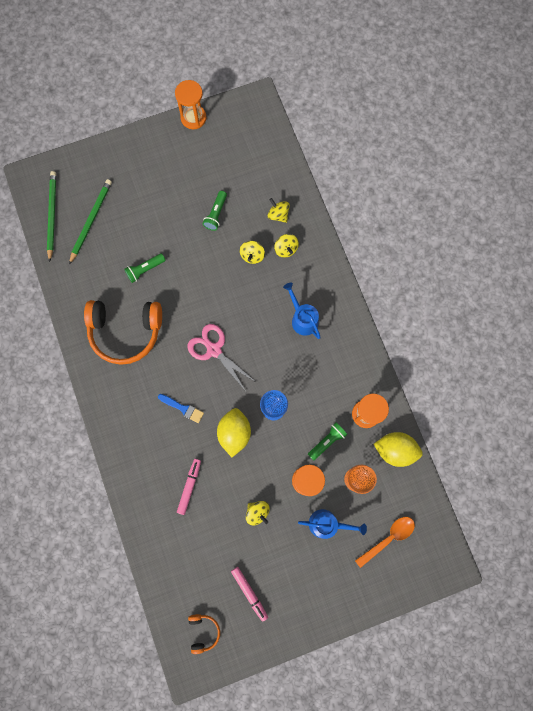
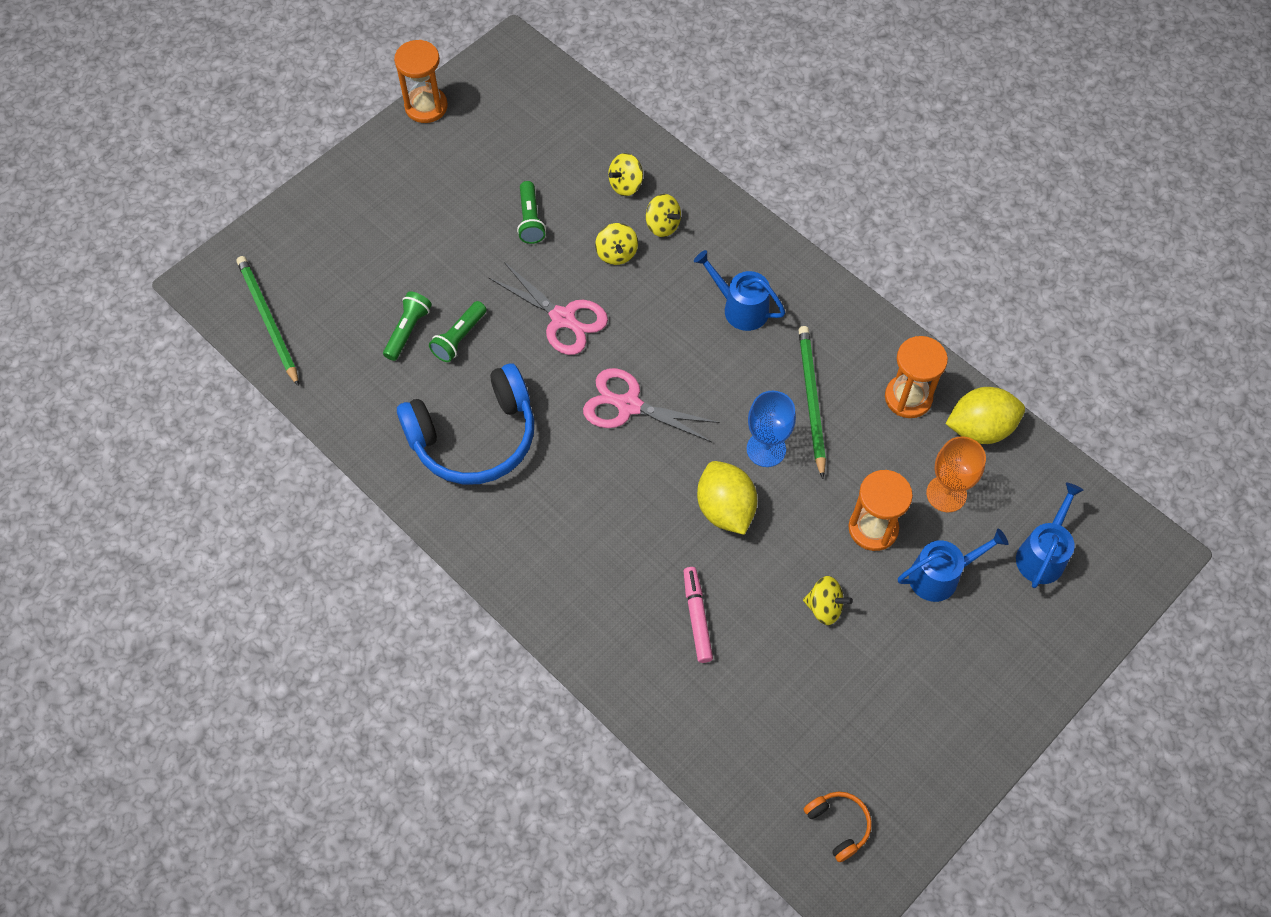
camera: 25 degrees left, 15 degrees down
(91, 221) = (336, 304): green pencil -> green pencil (811, 400)
(125, 332) = (474, 437): orange headphones -> blue headphones
(183, 408) = (625, 508): blue brush -> none
(204, 282) = (562, 318): none -> pink scissors
(249, 593) = (878, 731): pink marker -> none
(278, 215) = (626, 185): yellow spinning top -> yellow spinning top turned 60 degrees counterclockwise
(327, 441) = (873, 459): green flashlight -> green flashlight (407, 330)
(388, 538) = (1042, 555): orange spoon -> blue watering can

